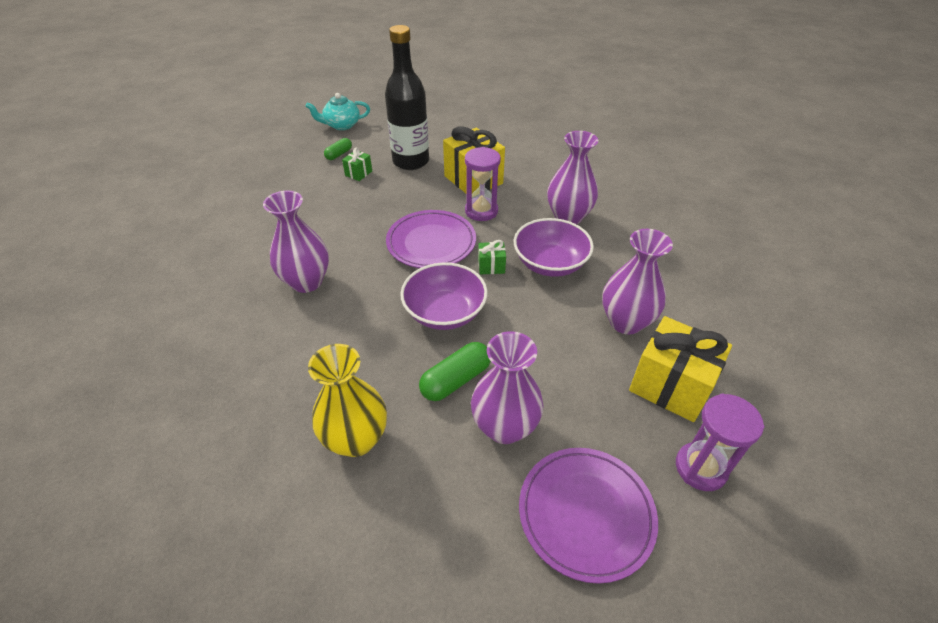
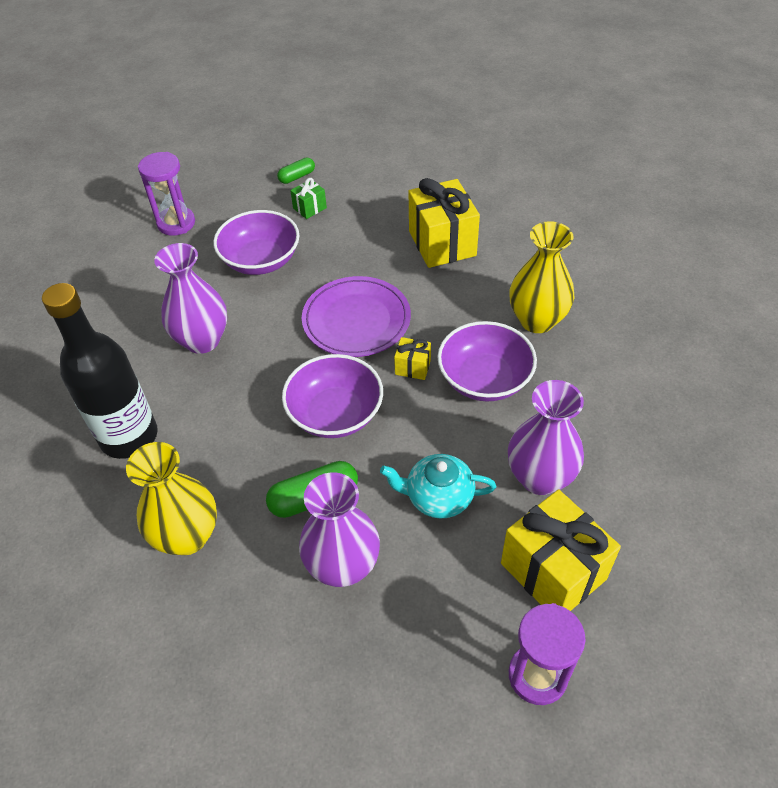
camera: 20 degrees right, 5 degrees up
(333, 215) = (261, 260): none -> purple bowl
(341, 125) = (315, 134): turquoise teapot -> turquoise teapot (438, 497)
(411, 161) = (377, 202): black bottle -> black bottle (129, 437)
(481, 211) = (433, 289): purple hourglass -> purple hourglass (176, 223)
(491, 266) = (413, 367): green gift -> yellow gift
(568, 217) = (537, 320): purple vase -> yellow vase
(586, 514) = (385, 685): purple plate -> none

